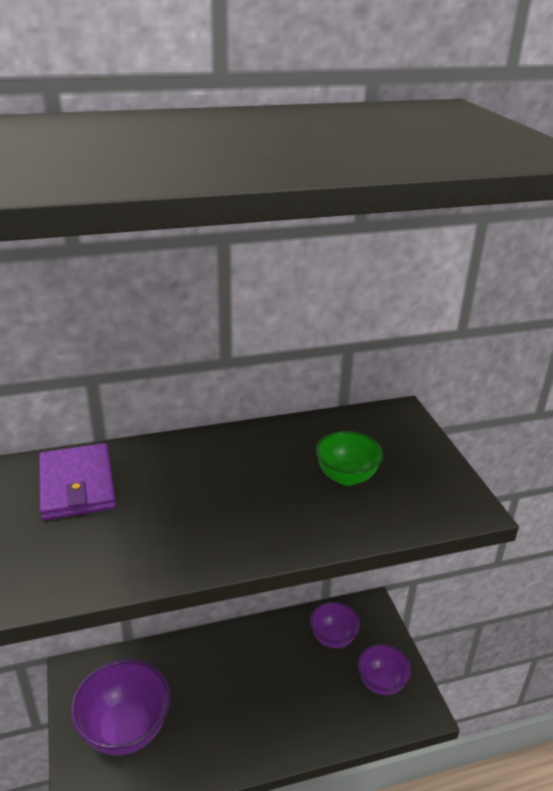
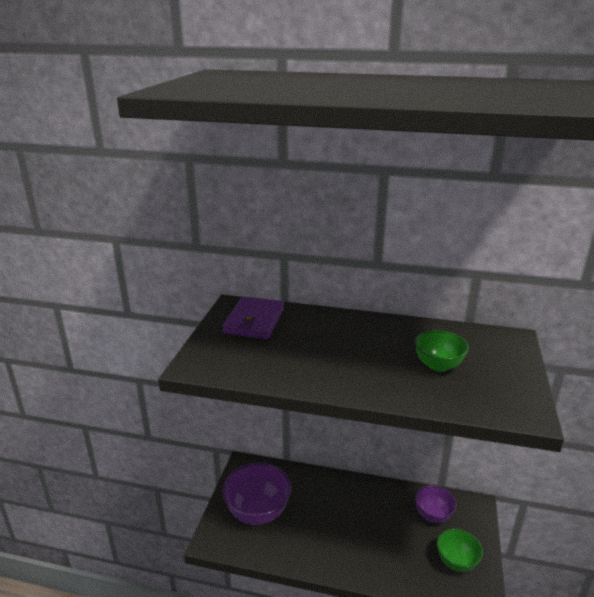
camera: 30 degrees right, 5 degrees down
(381, 682) = (456, 561): purple bowl -> green bowl

